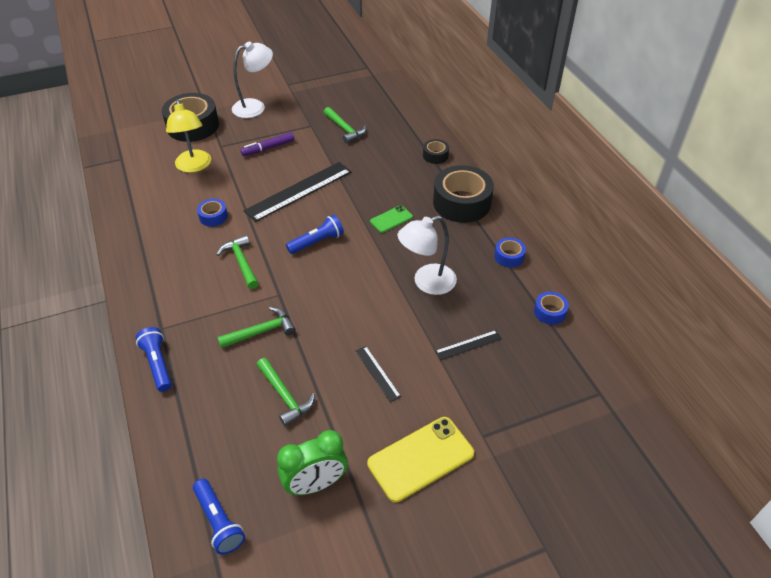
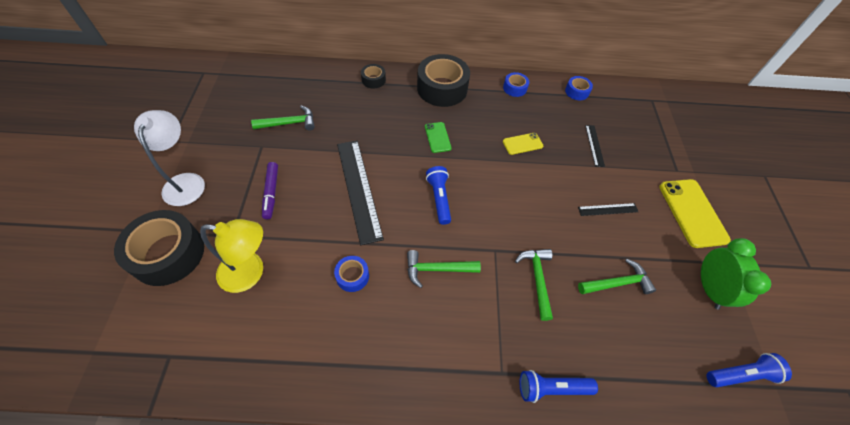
camera: 70 degrees left, 10 degrees up
(426, 282) = (522, 144): white lamp -> yellow phone

